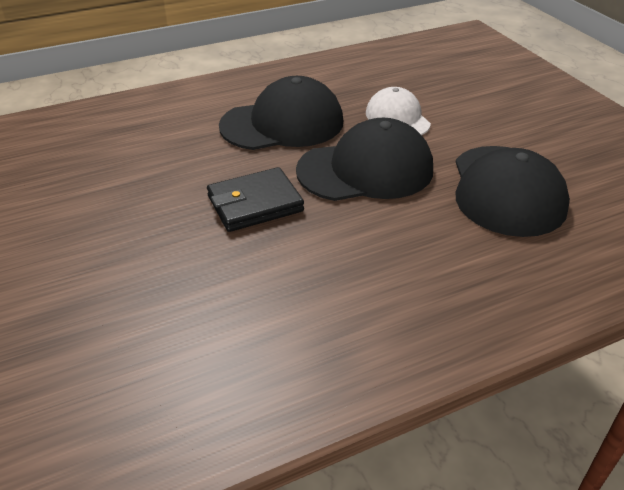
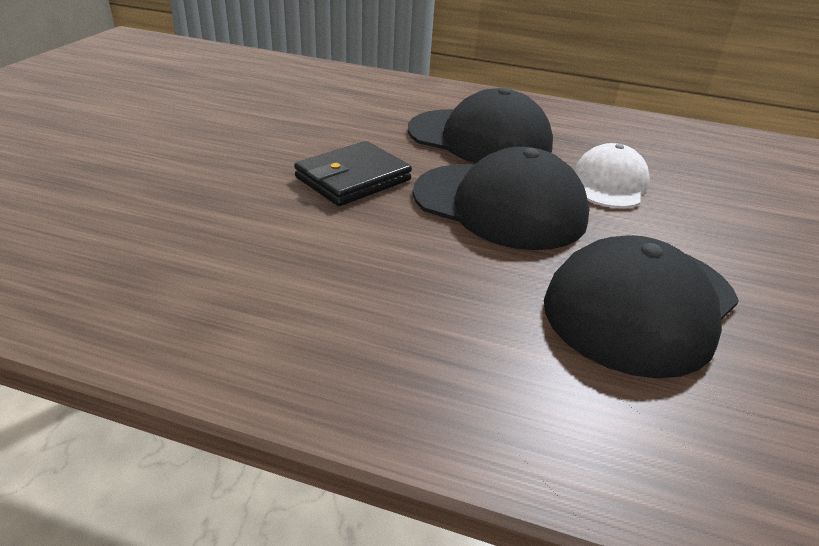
camera: 40 degrees right, 5 degrees down
(255, 204) = (353, 179): black wallet -> black wallet turned 60 degrees counterclockwise

